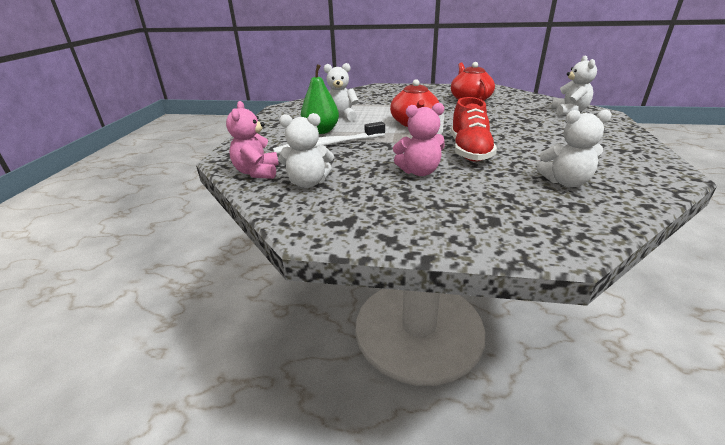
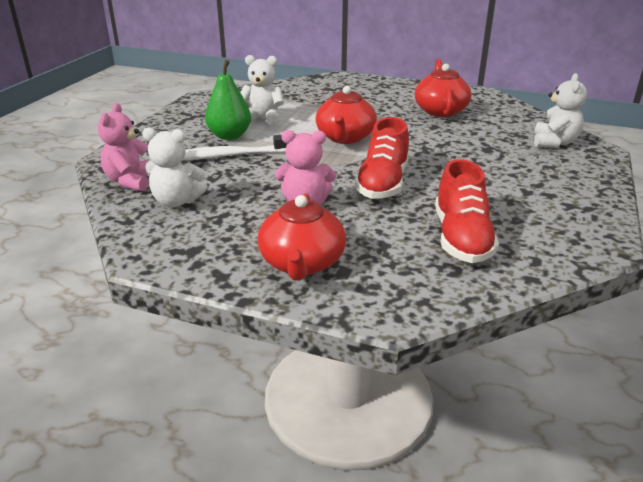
camera: 10 degrees right, 0 degrees up
(453, 218) = (302, 263): none -> red teapot
(565, 182) = (461, 238): white teddy bear -> red shoe

